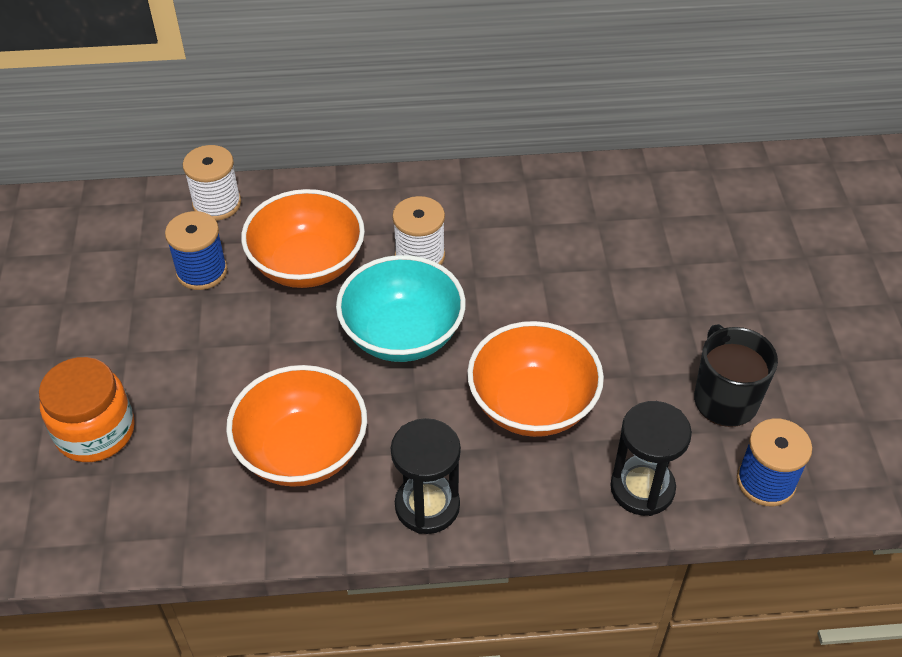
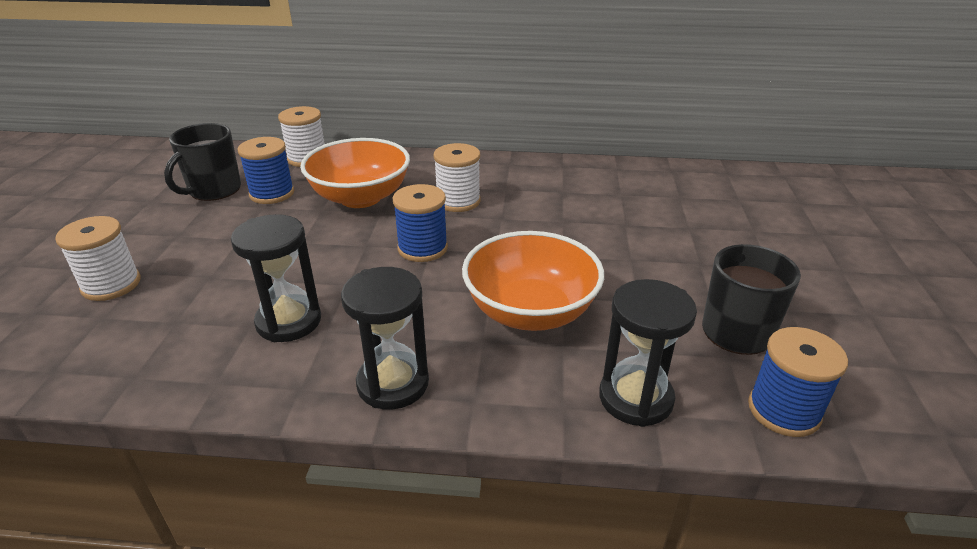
camera: 10 degrees right, 15 degrees down
(95, 431) = (111, 285): orange jar -> white spool
(130, 275) = (214, 190): none -> black mug
(302, 451) = (289, 321): orange bowl -> black hourglass
(402, 334) = (422, 248): turquoise bowl -> blue spool

